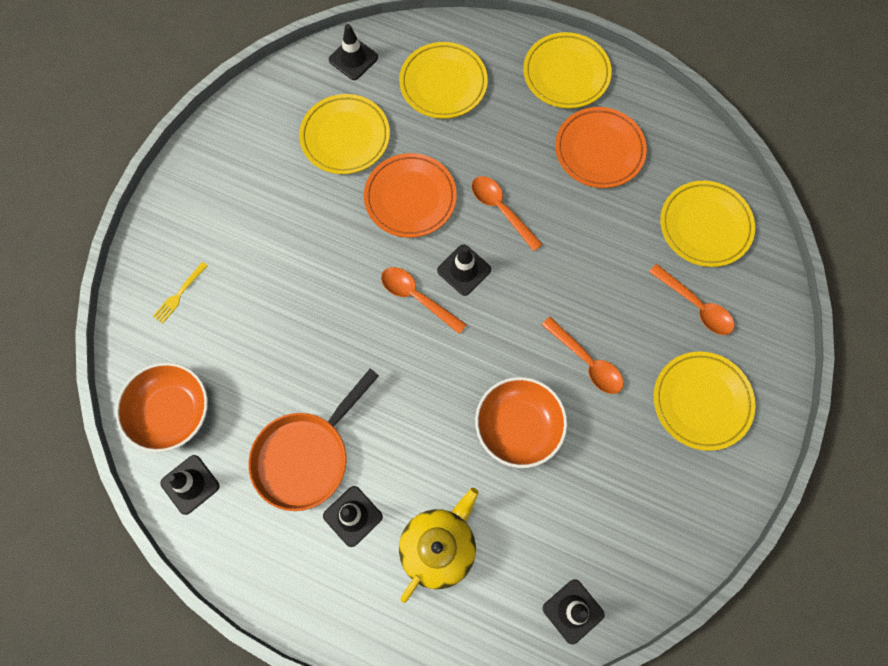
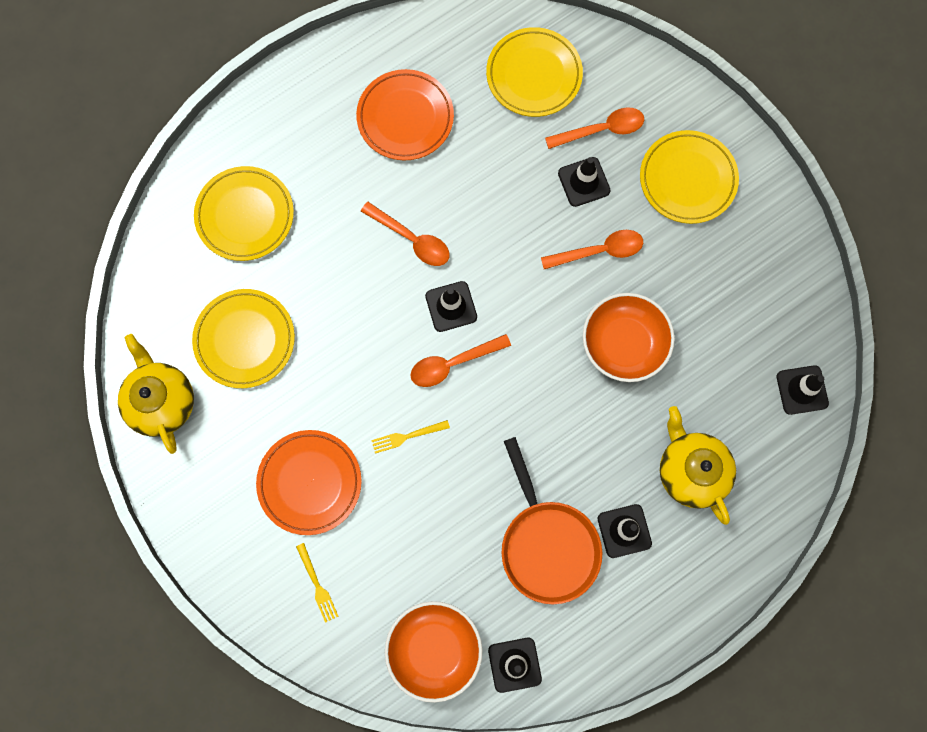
camera: 60 degrees left, 5 degrees up
(264, 108) = (162, 401): none -> yellow teapot
(336, 295) = (407, 436): none -> yellow fork
(353, 59) = (161, 285): black traffic cone -> black traffic cone (584, 182)
(410, 198) = (348, 314): orange plate -> orange plate (310, 483)
(501, 210) = (411, 239): orange spoon -> orange spoon turned 135 degrees counterclockwise
(566, 74) = (307, 98): yellow plate -> none

